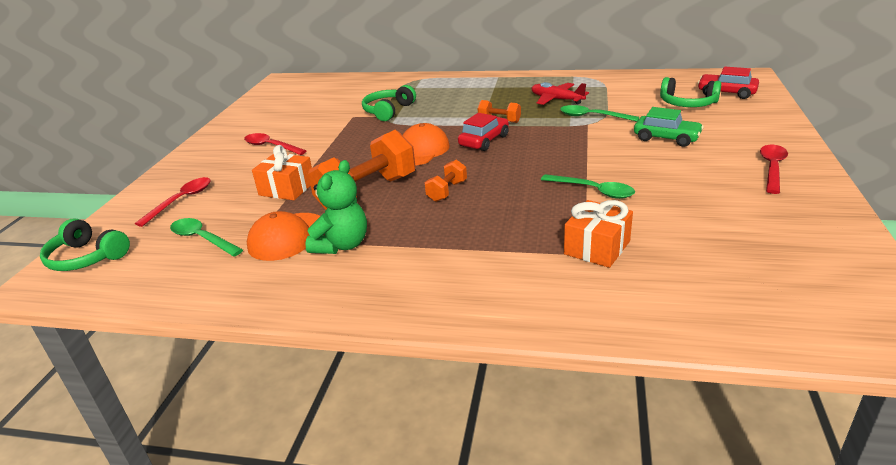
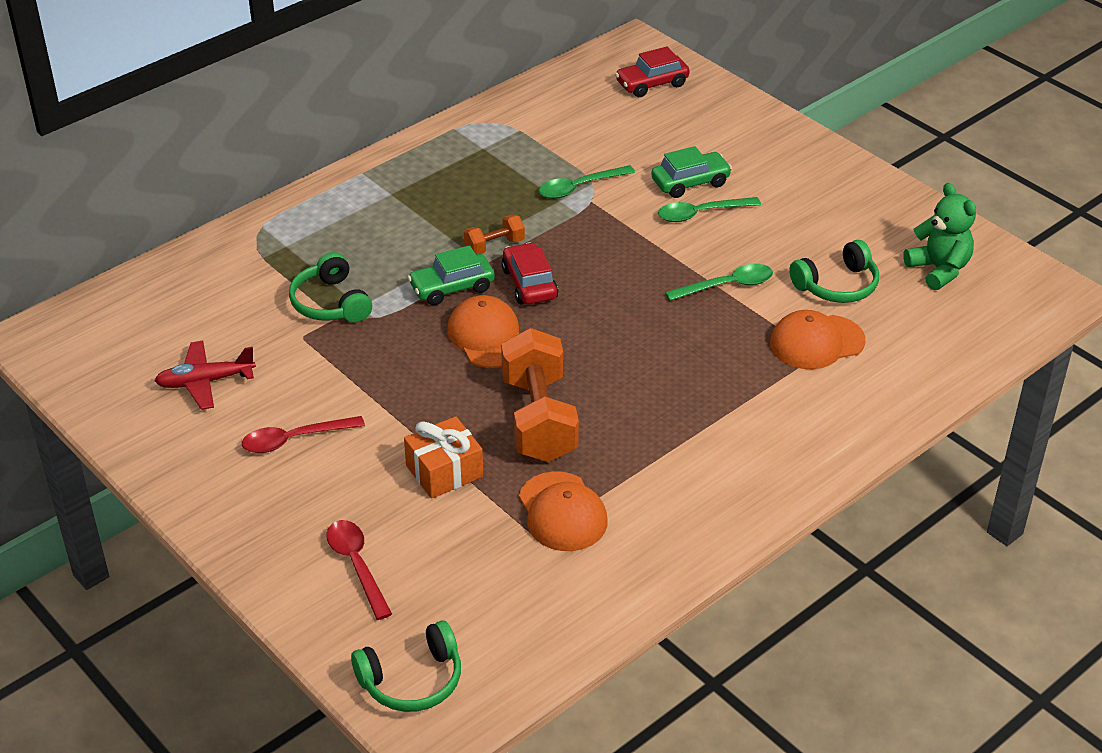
camera: 55 degrees left, 10 degrees up
(202, 238) = (484, 575): green spoon -> green spoon (700, 214)
(342, 245) = (628, 482): green teddy bear -> green teddy bear (939, 270)
(446, 127) = (452, 288): none -> green car
(447, 191) = (609, 367): orange dumbbell -> none
(556, 100) = (500, 179): red plane -> red plane (205, 382)
(597, 247) = (816, 342): orange gift -> orange cap
(687, 103) = (639, 119): green headphones -> green headphones (837, 285)
(772, 168) = (817, 176): red spoon -> none

